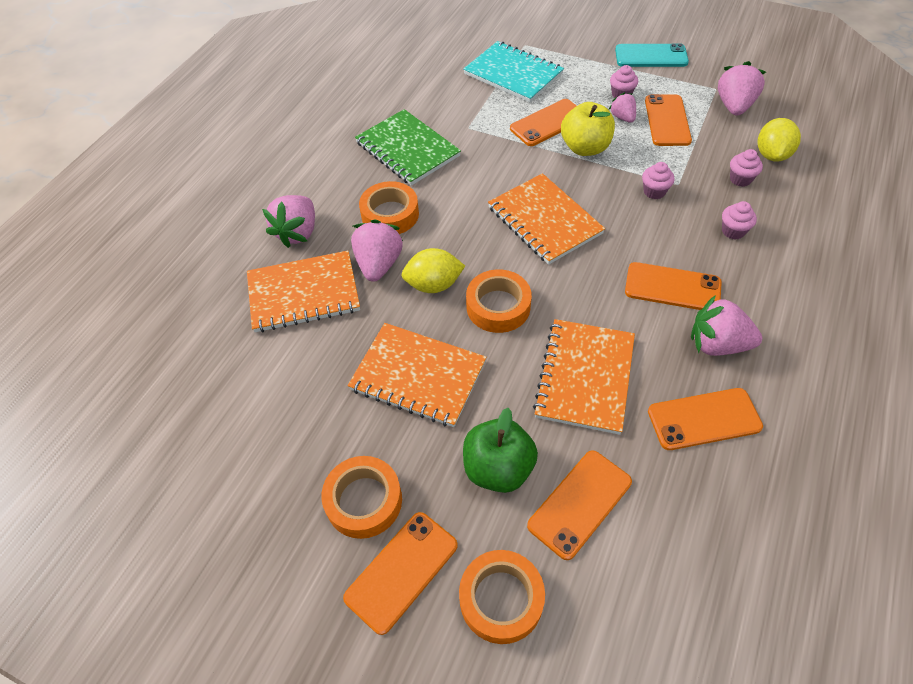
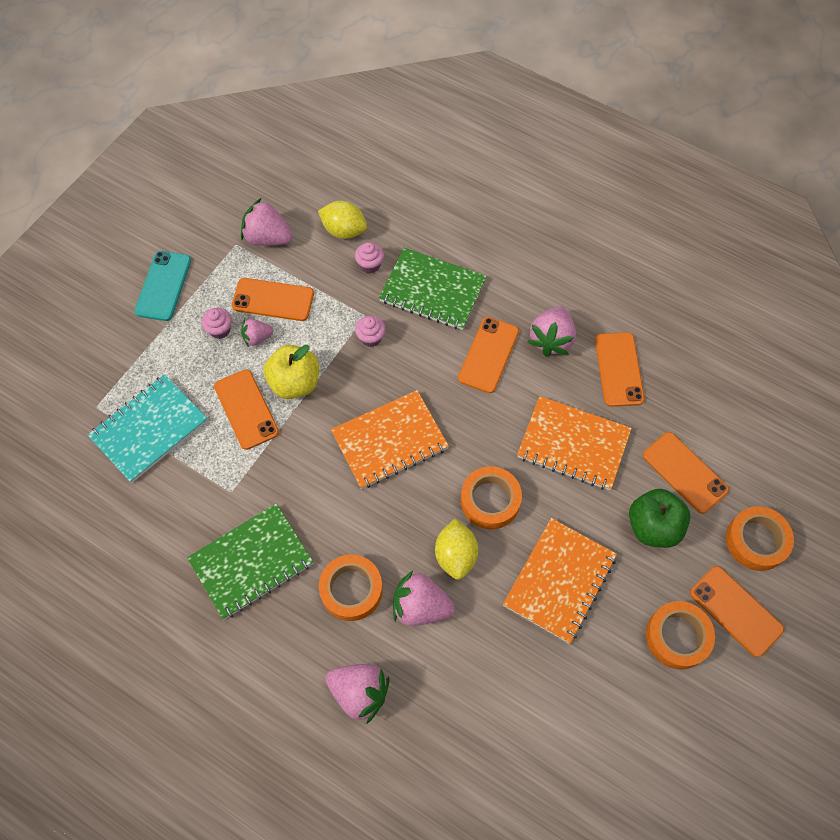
camera: 85 degrees left, 10 degrees up
(303, 293) = (448, 686): orange notebook -> none
(733, 231) = (432, 291): pink cupcake -> green notebook

